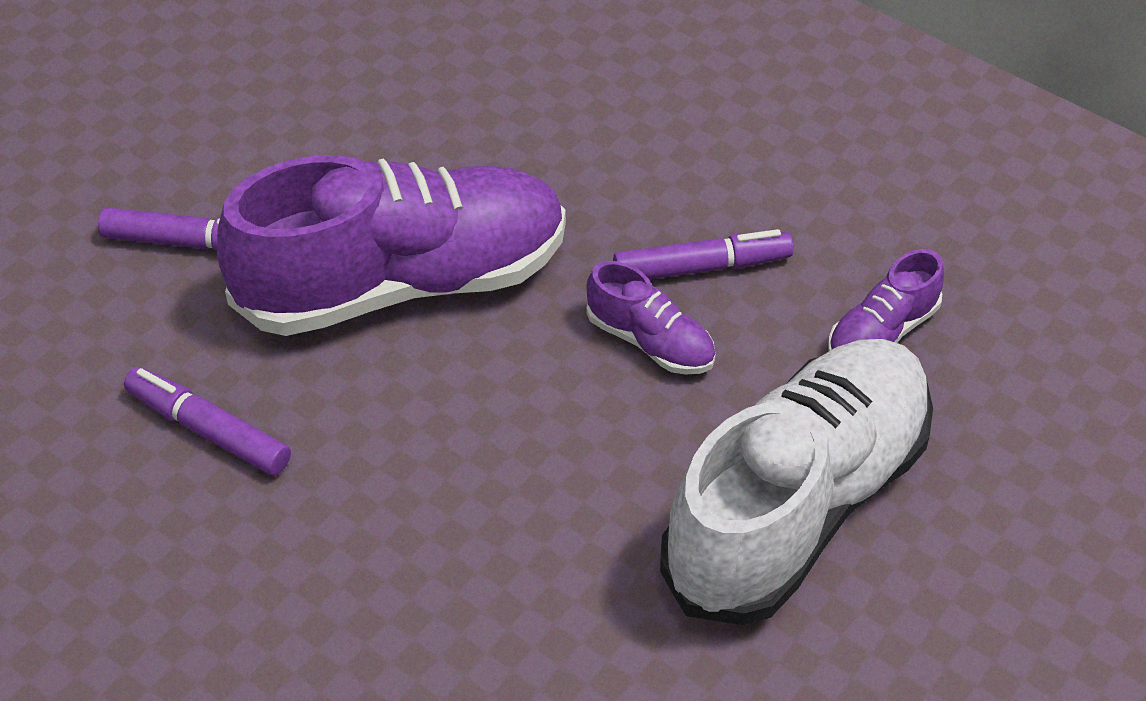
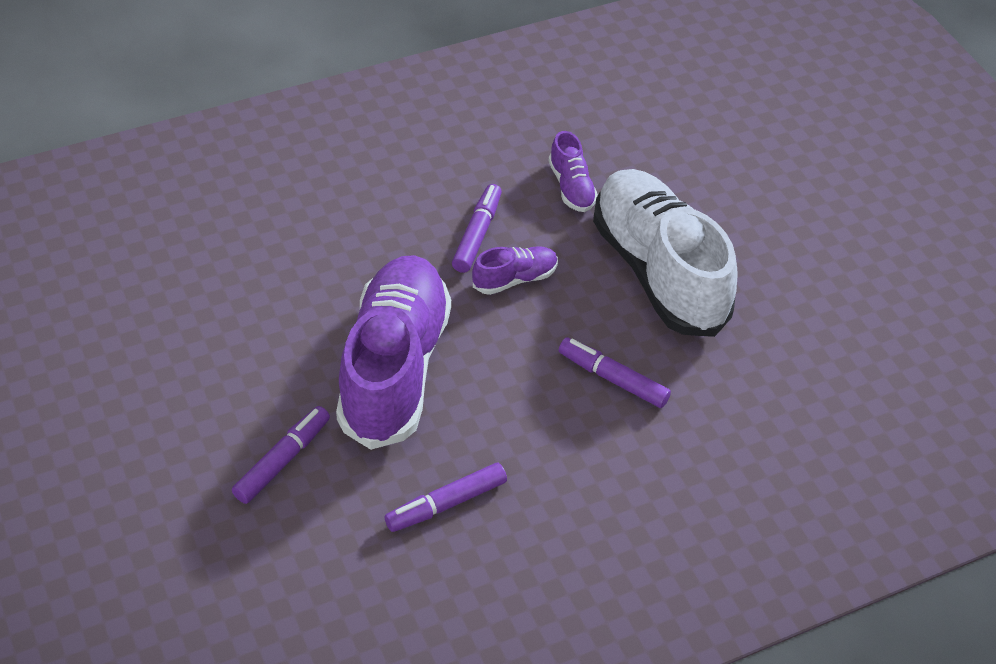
camera: 65 degrees left, 0 degrees up
(541, 530) = (613, 379): none -> purple marker

